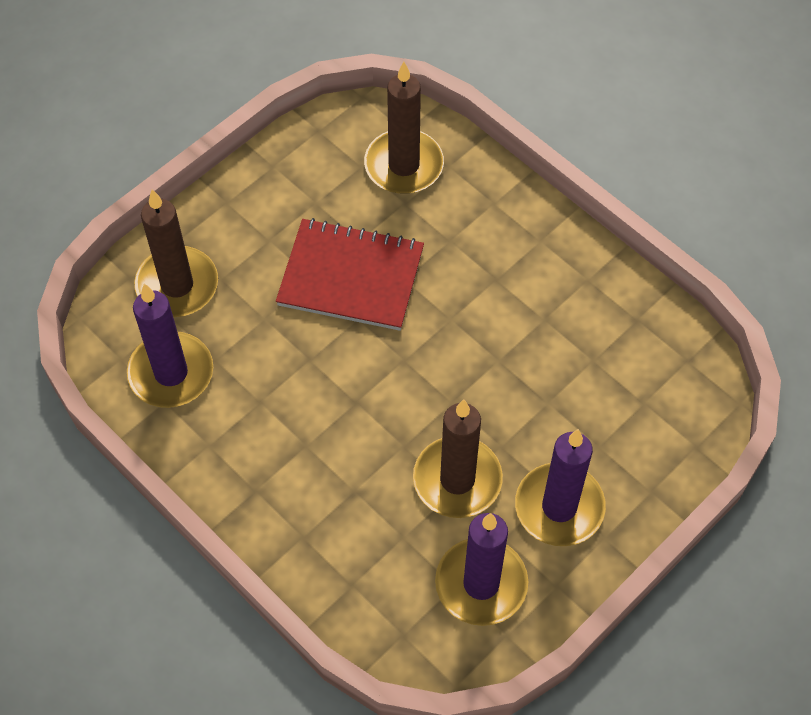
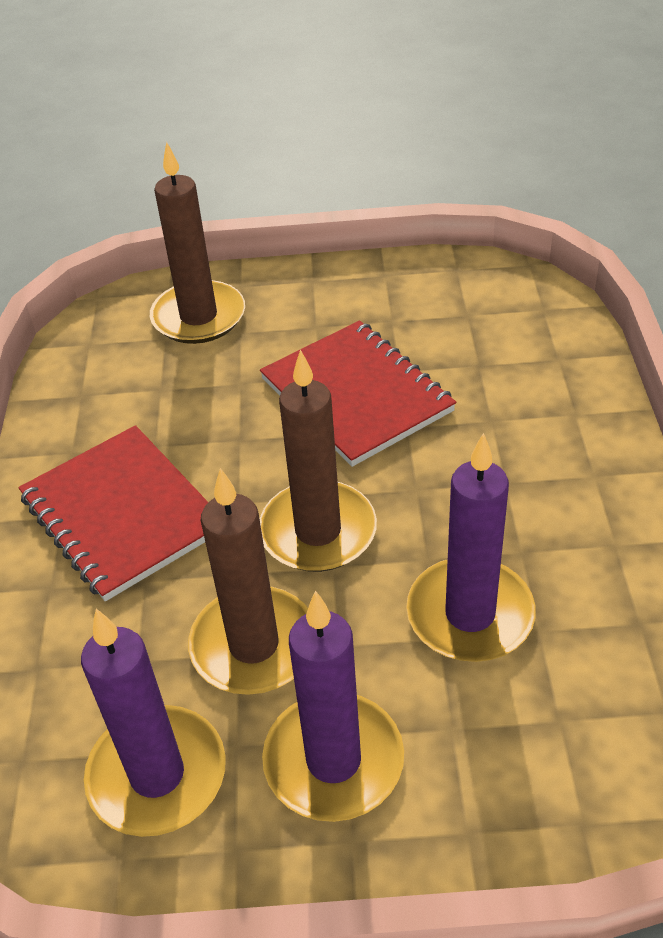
camera: 45 degrees right, 15 degrees down
(171, 373) = (113, 377): purple candle -> purple candle (470, 614)
(293, 461) = (122, 514): none -> red notebook
(404, 165) = (511, 335): brown candle -> brown candle (318, 531)

